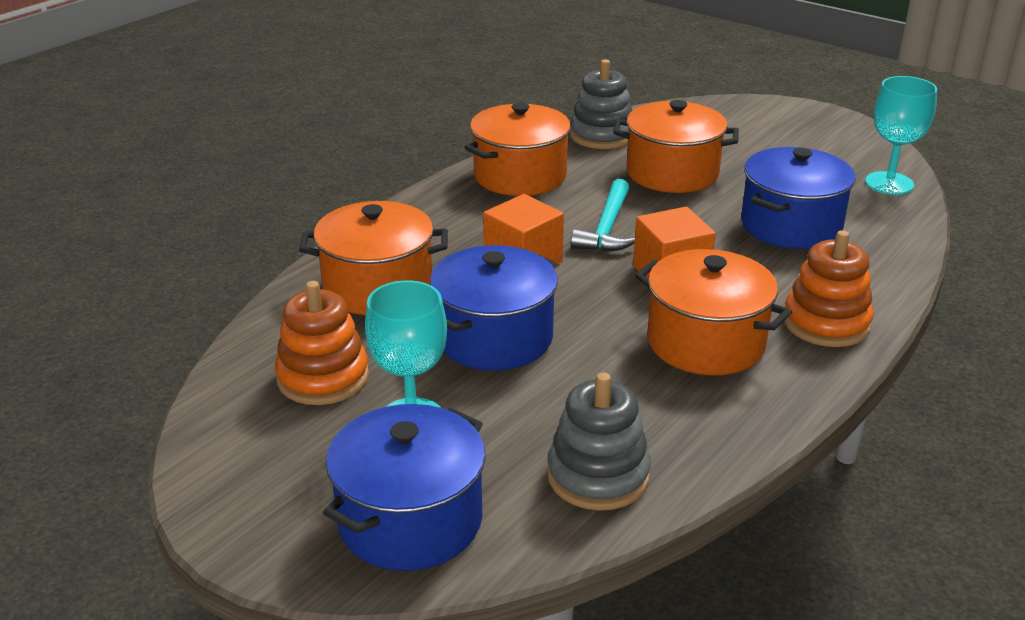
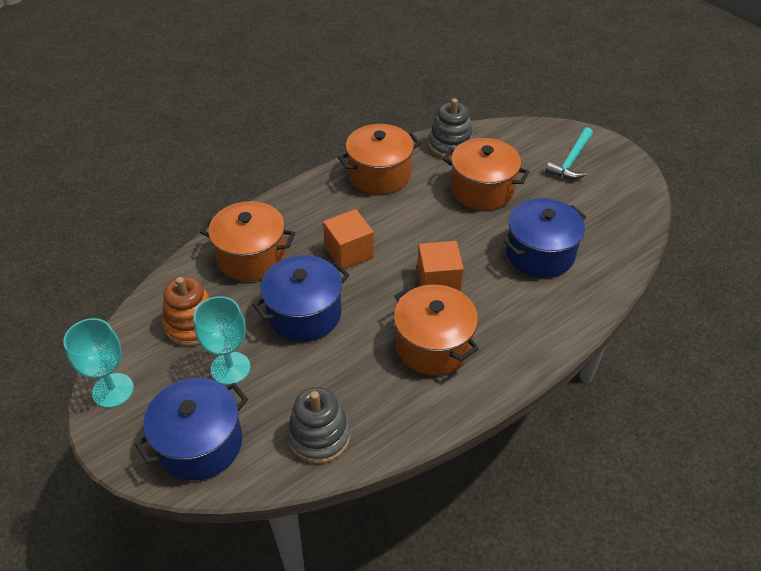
camera: 15 degrees right, 15 degrees up
(607, 228) = (416, 233): turquoise hammer -> turquoise hammer (571, 161)
(826, 323) = (519, 345): orange stacking toy -> none
(889, 183) = (629, 226): turquoise goblet -> turquoise goblet (113, 390)

